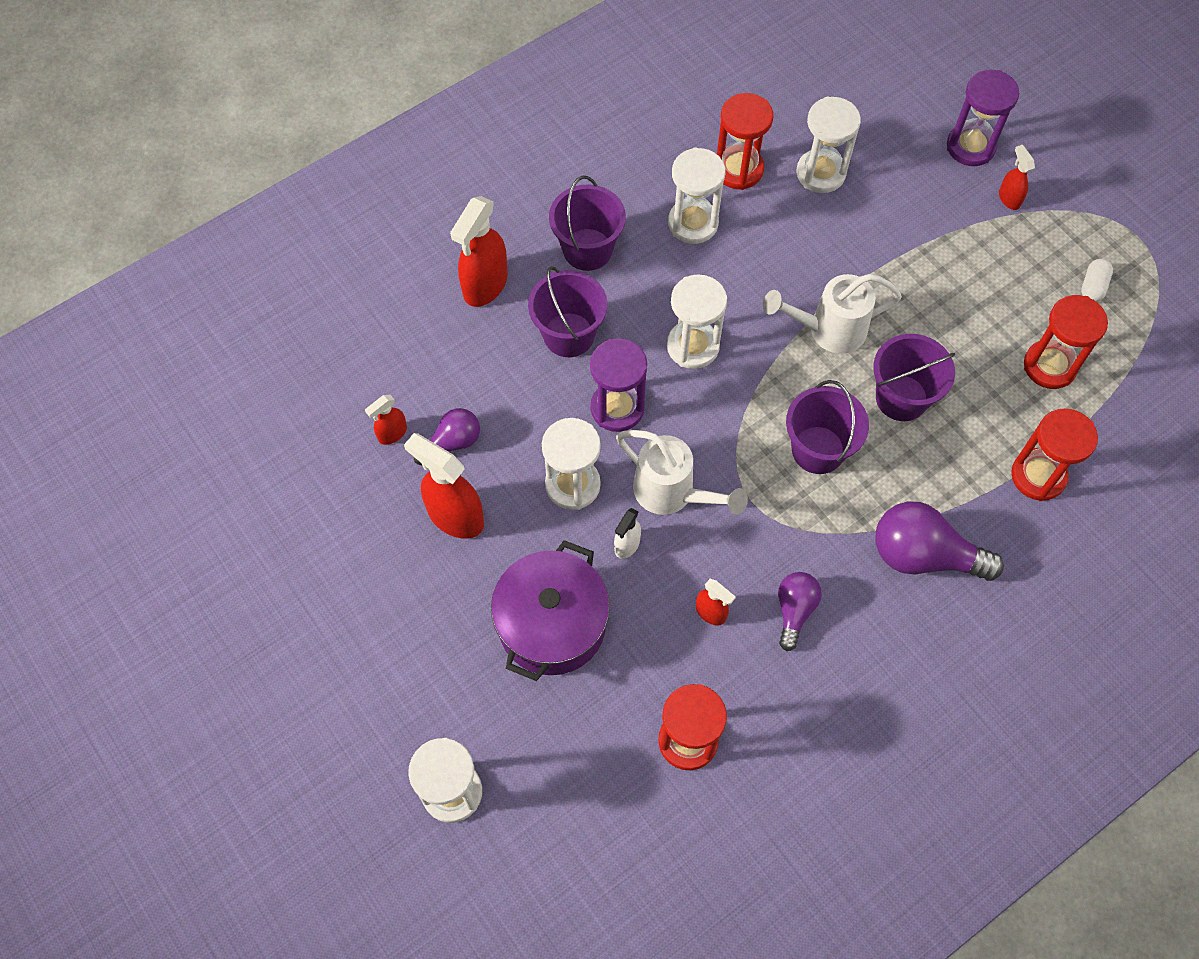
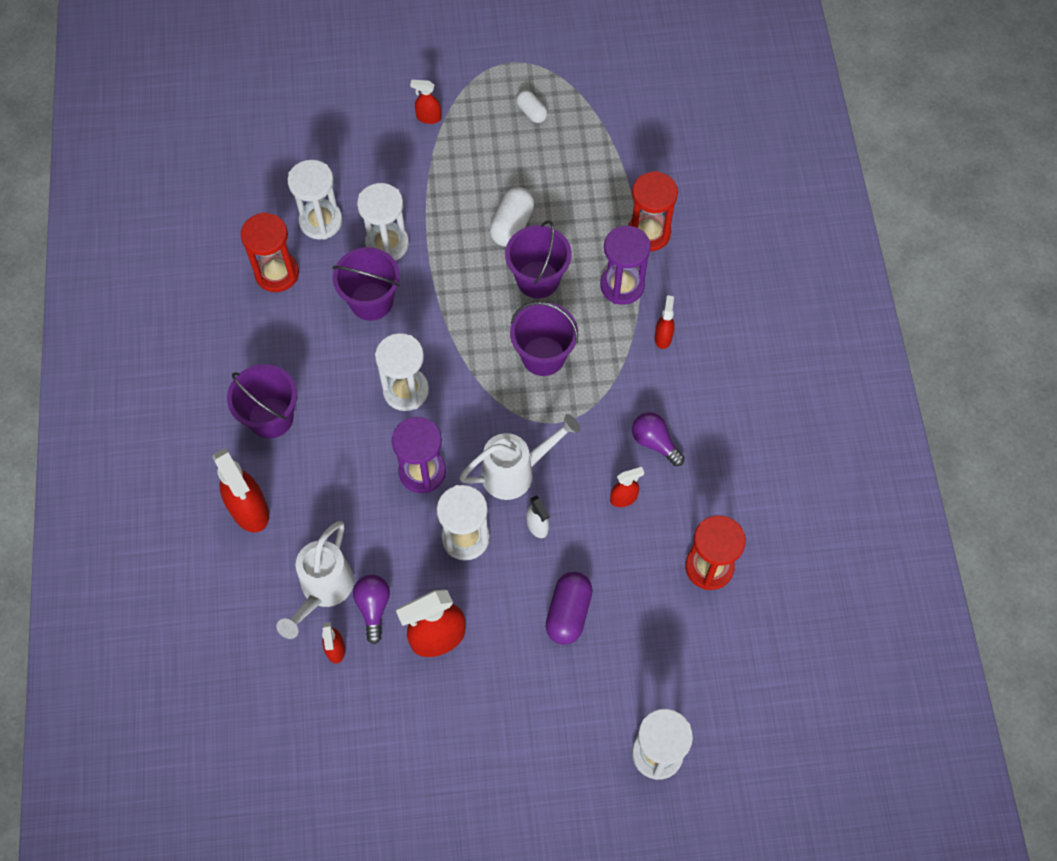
camera: 60 degrees left, 0 degrees up
(552, 624) = (568, 613): purple pot -> purple capsule
(569, 335) = (337, 472): purple bucket -> purple bucket (371, 301)
(693, 223) = (301, 331): white hourglass -> white hourglass (387, 244)
(828, 330) = (453, 294): white watering can -> white watering can (323, 591)
(923, 555) = (663, 337): purple light bulb -> red spray bottle
(945, 340) = (512, 225): none -> white capsule
(970, 147) = (369, 114): purple hourglass -> purple hourglass (622, 286)
(1049, 366) = (573, 175): red hourglass -> none

